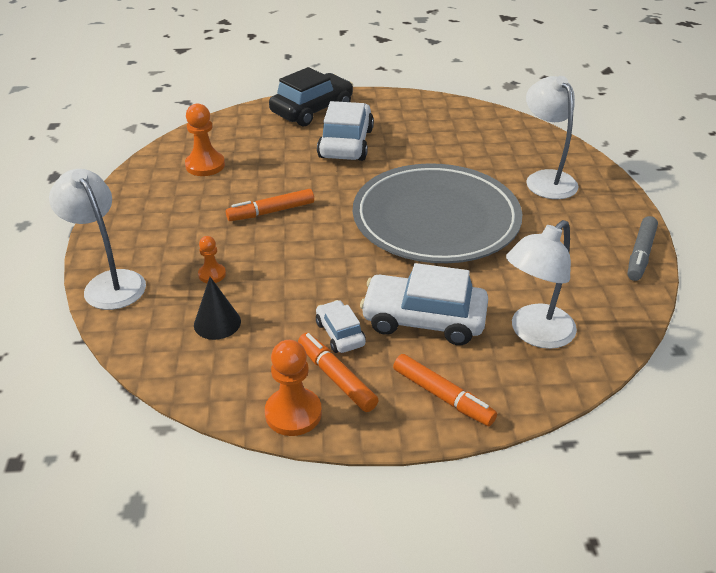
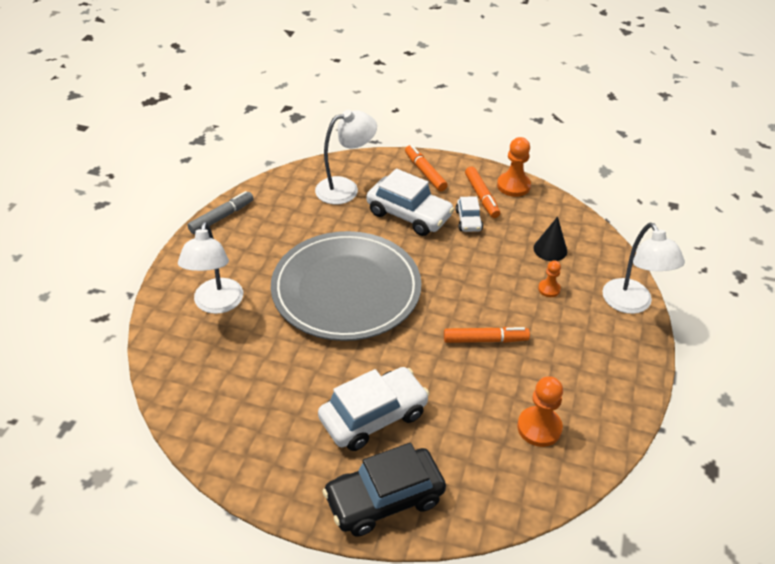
camera: 160 degrees left, 5 degrees up
(346, 143) = (373, 416): white car -> white car turned 150 degrees counterclockwise

